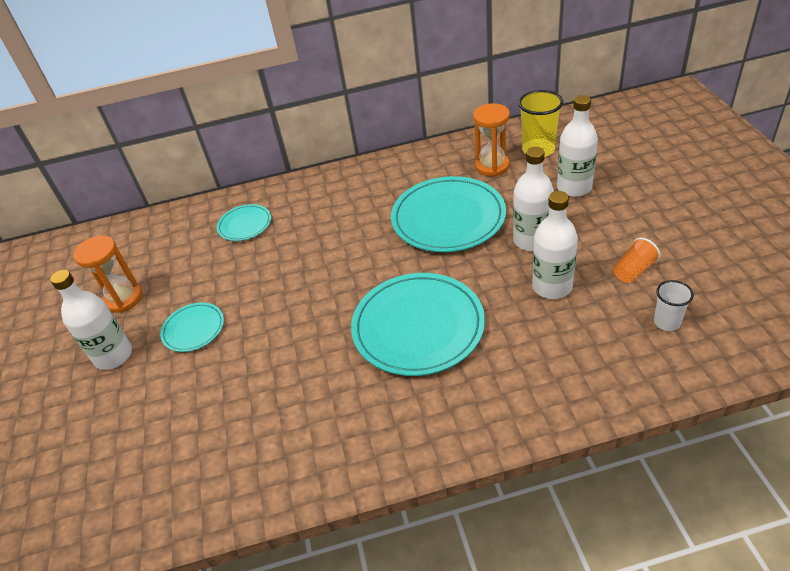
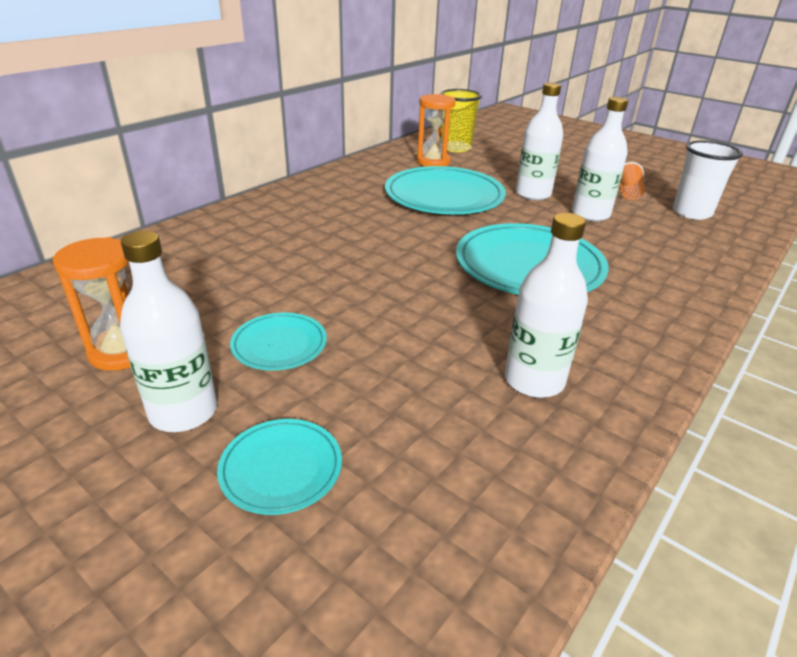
camera: 45 degrees left, 10 degrees down
(245, 225) = (225, 245): turquoise plate -> turquoise plate (281, 468)
(574, 187) = (516, 162): white bottle -> white bottle (534, 380)
(667, 322) = (691, 212): white cup -> white cup, size x1.67

